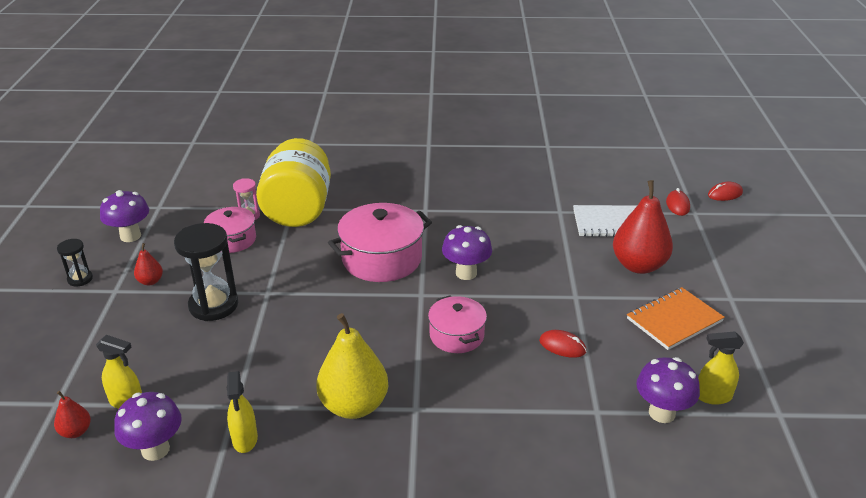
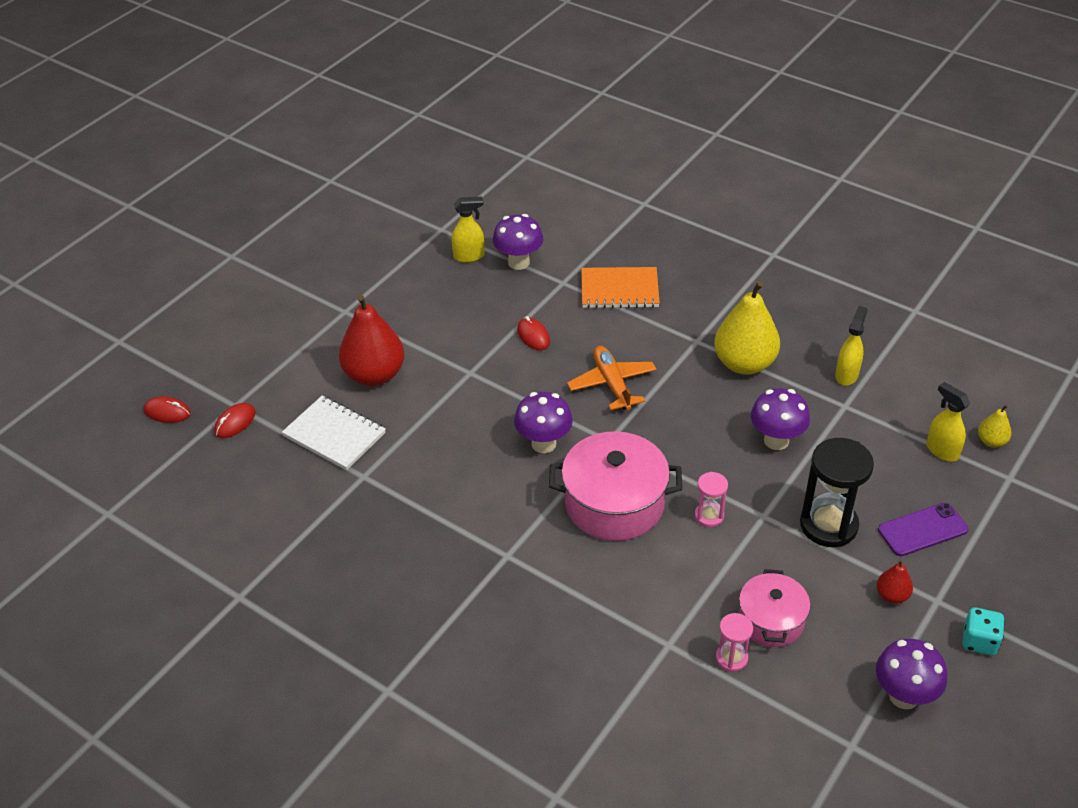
camera: 145 degrees left, 10 degrees up
(76, 431) = (991, 441): red pear -> yellow pear
(80, 279) = (979, 641): black hourglass -> turquoise dice
(134, 330) = (922, 530): none -> purple phone
(155, 449) = (923, 397): purple mushroom -> purple mushroom (776, 440)
(298, 209) = (661, 638): yellow jar -> none
(308, 277) = (709, 516): none -> pink hourglass
(457, 335) = (612, 384): pink pot -> orange plane
(674, 320) = (417, 315): orange notebook -> orange notebook (619, 290)
(712, 396) = (469, 256): yellow spray bottle -> yellow spray bottle turned 45 degrees counterclockwise

